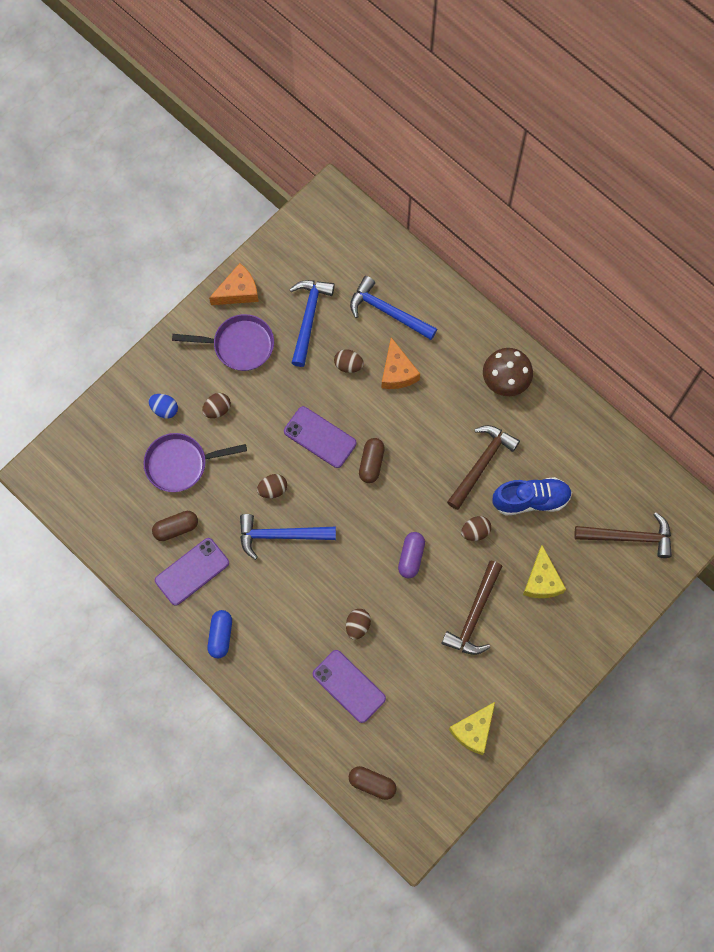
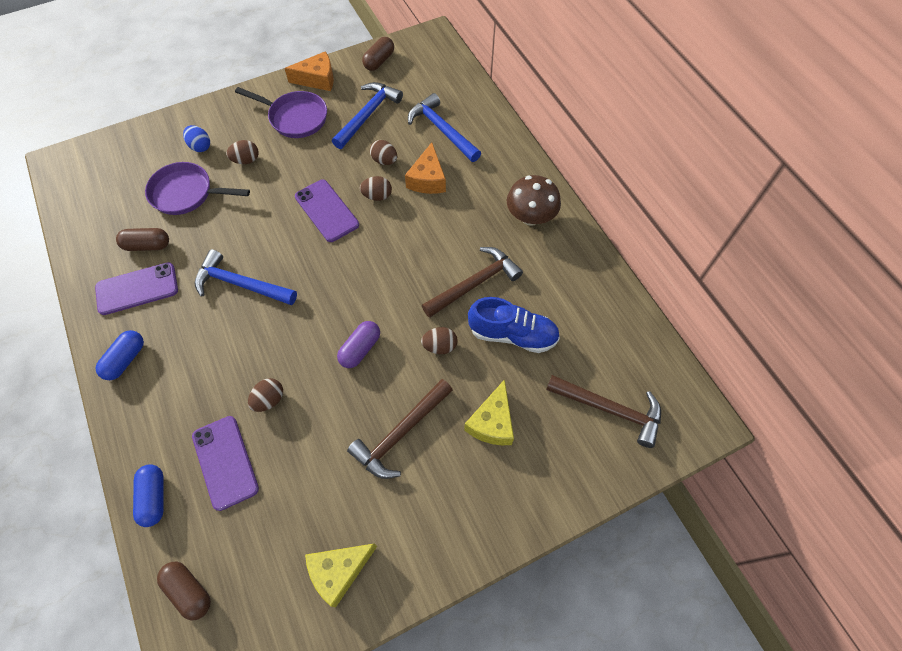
camera: 20 degrees right, 10 degrees down
(272, 489) = (257, 241): brown egg -> brown egg (377, 196)
(309, 731) = (154, 497): none -> blue capsule
(371, 463) = (364, 248): brown capsule -> brown capsule (379, 61)

